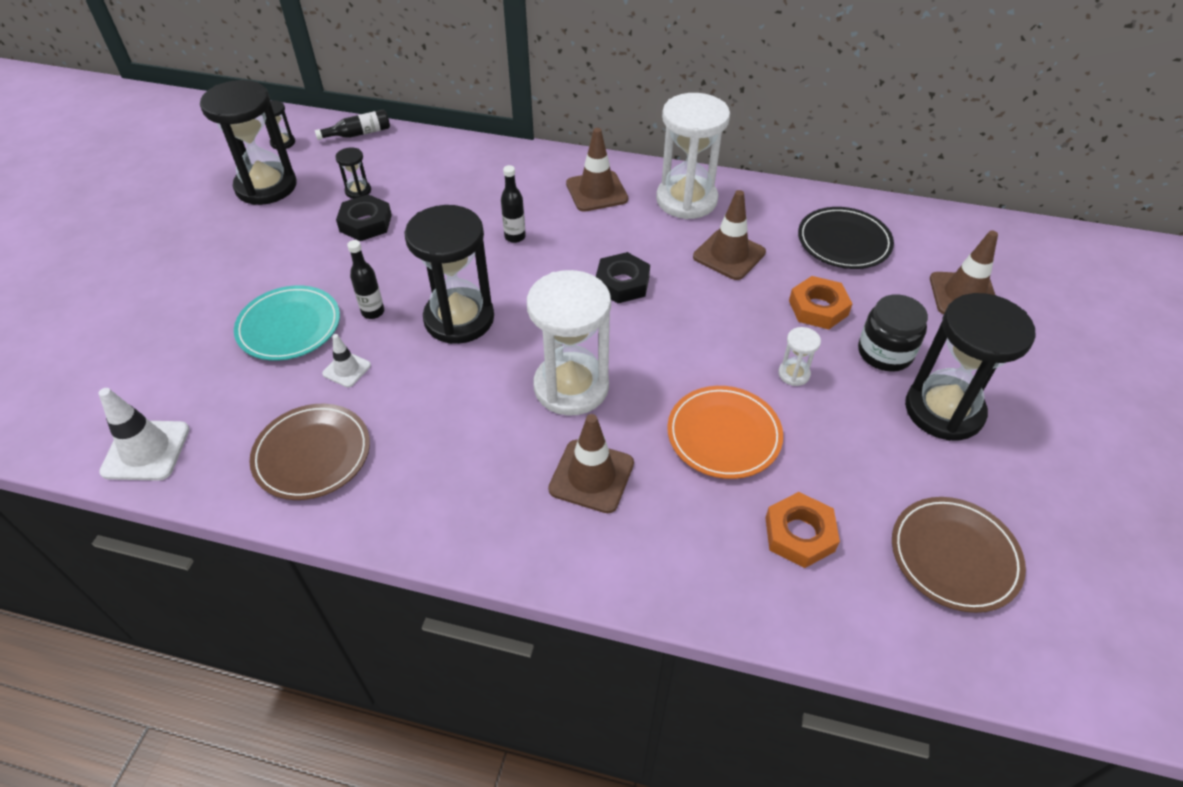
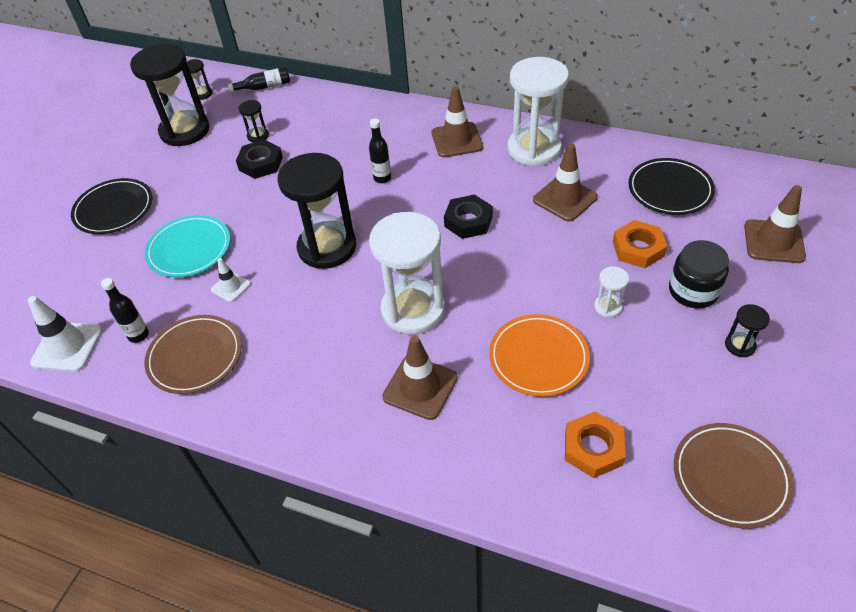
camera: 10 degrees right, 0 degrees up
(187, 282) = (114, 209): none -> black plate
(373, 312) = (257, 239): black bottle -> black bottle (138, 335)
(943, 410) = (740, 345): black hourglass -> black hourglass, size x0.43

